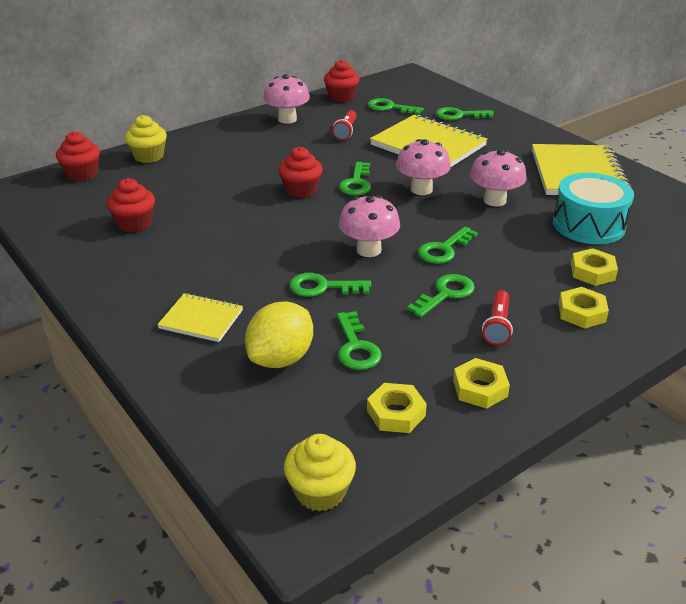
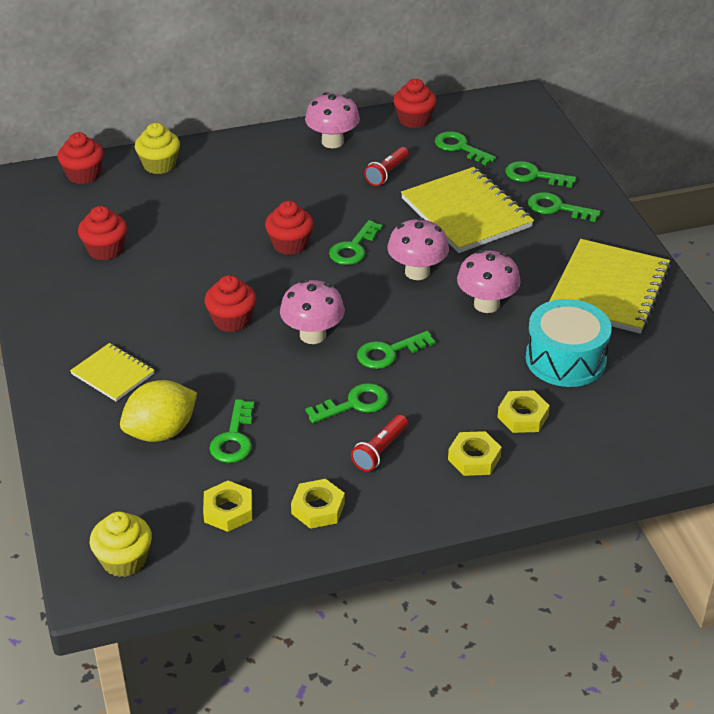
camera: 20 degrees right, 5 degrees up
(288, 253) = (232, 320): none -> red cupcake
(322, 287) = (242, 367): green key -> green key (556, 208)

